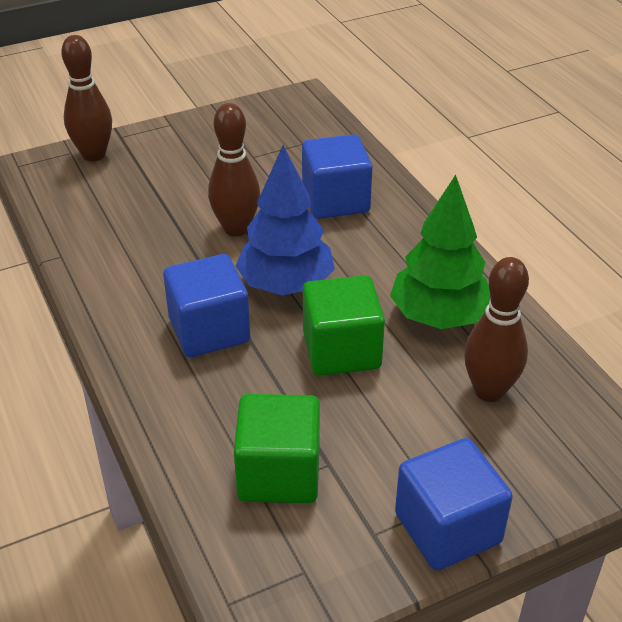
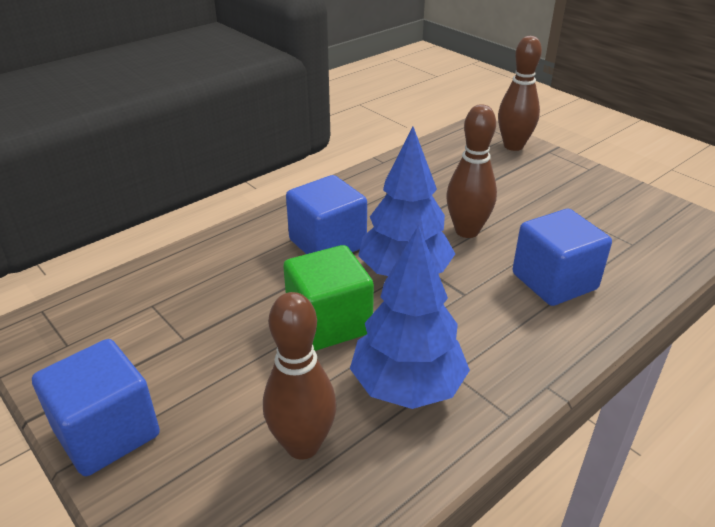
camera: 75 degrees right, 5 degrees down
(279, 473) = (170, 312): green cube -> none
(438, 316) = (407, 387): green tree -> blue tree

